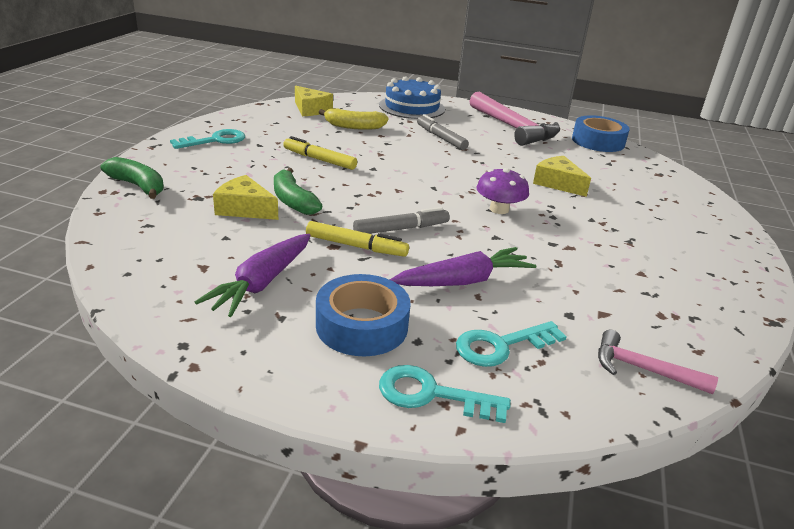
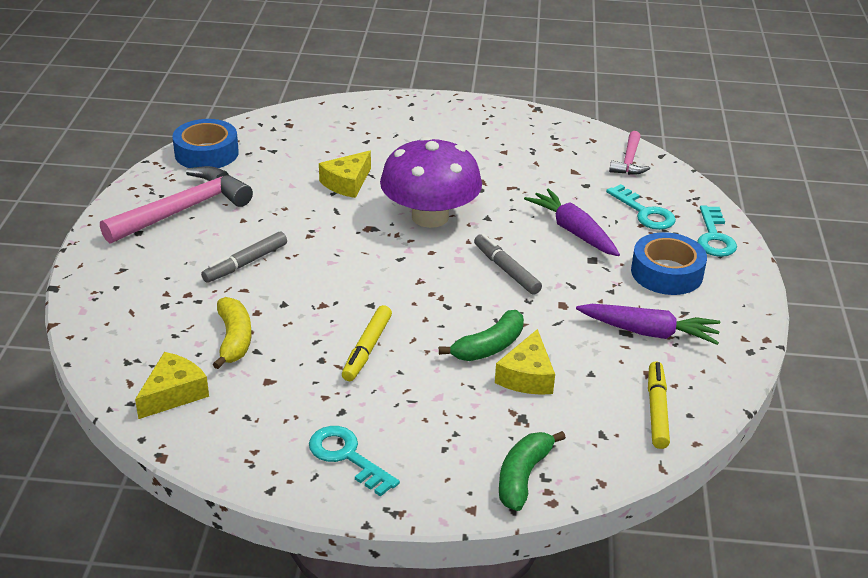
camera: 100 degrees left, 5 degrees up
(356, 246) = (555, 291): yellow marker -> yellow marker (657, 410)
(412, 107) = (125, 297): blue cake -> none
(499, 209) = (430, 217): purple mushroom -> purple mushroom, size x1.91

